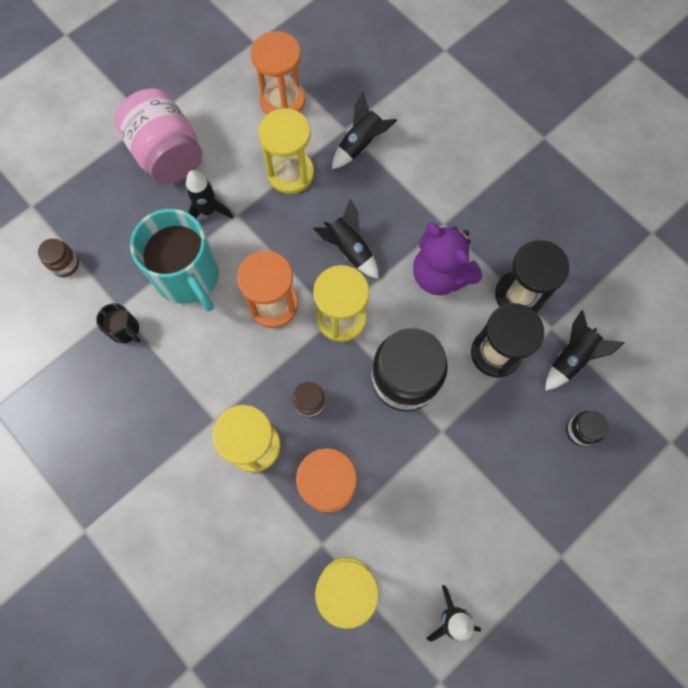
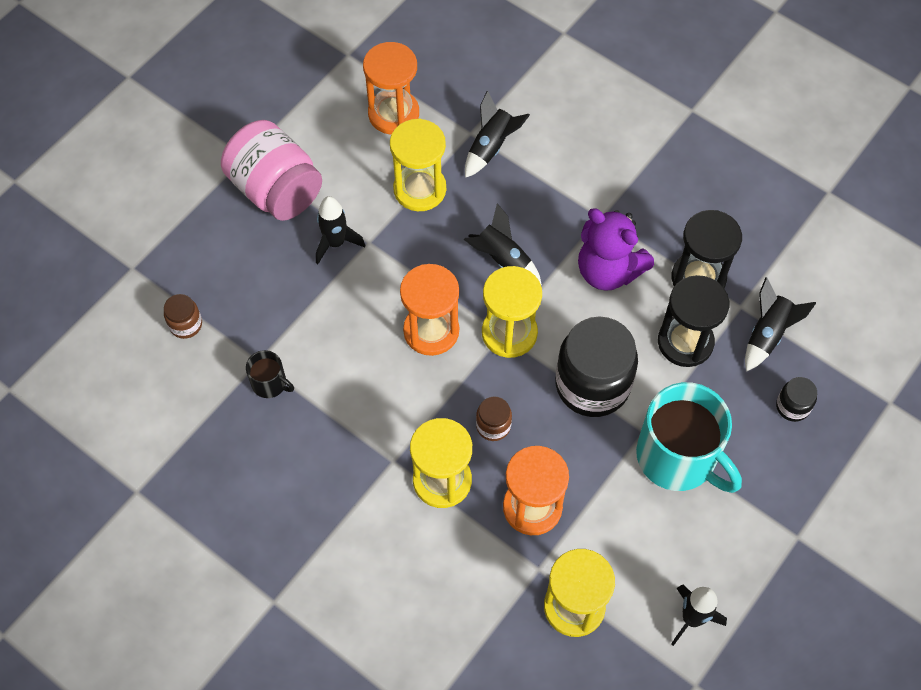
camera: 10 degrees left, 10 degrees down
(188, 276) = (328, 315): turquoise mug -> turquoise mug (678, 457)

